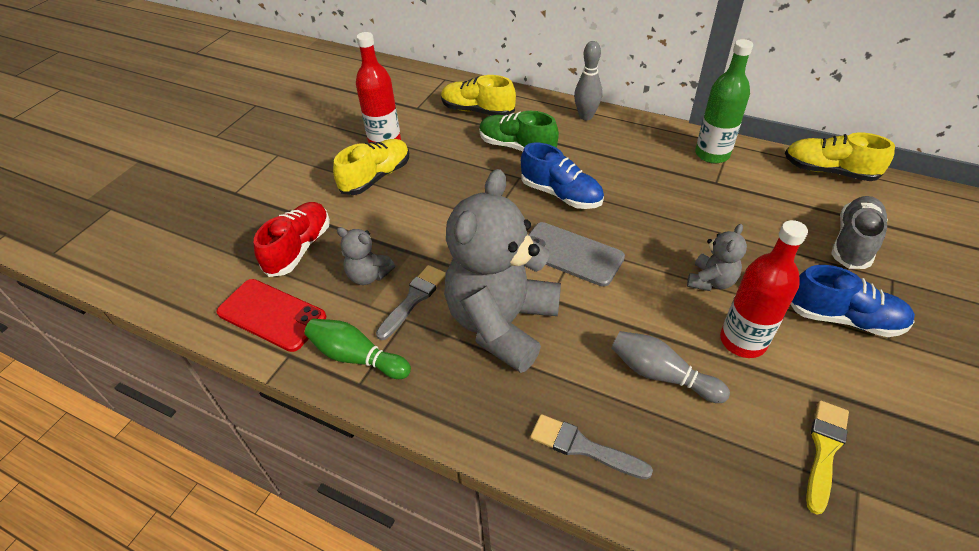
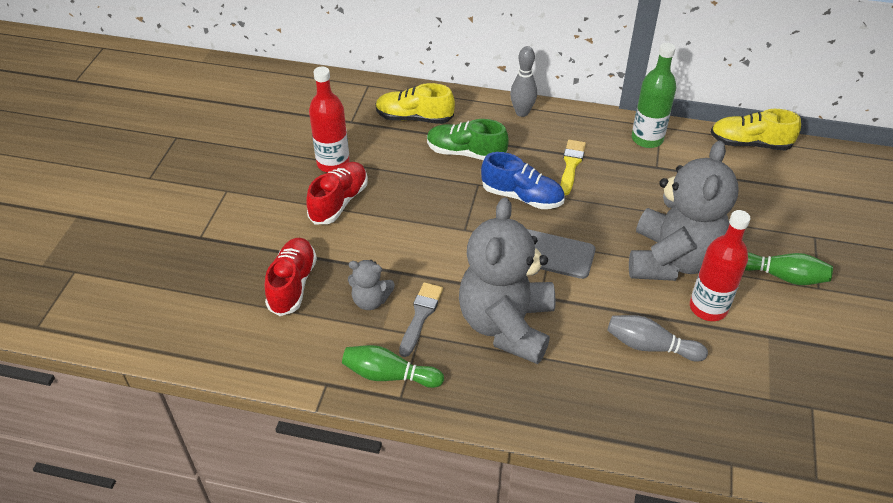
camera: 15 degrees left, 0 degrees up
(272, 315) = (294, 351): red phone -> none
(376, 177) = (339, 202): yellow shoe -> red shoe
(583, 447) = (604, 414): grey brush -> none
(711, 281) = (672, 260): grey teddy bear -> grey teddy bear, size x2.25
(824, 450) = (784, 383): yellow brush -> yellow brush (571, 165)
(843, 318) = (782, 276): blue shoe -> green bowling pin
(853, 242) = (780, 208): grey shoe -> none

